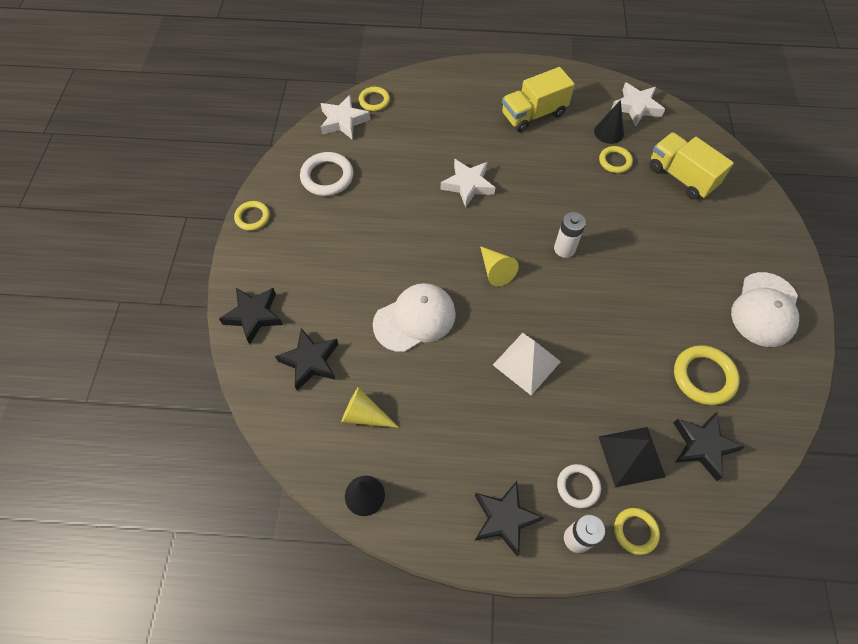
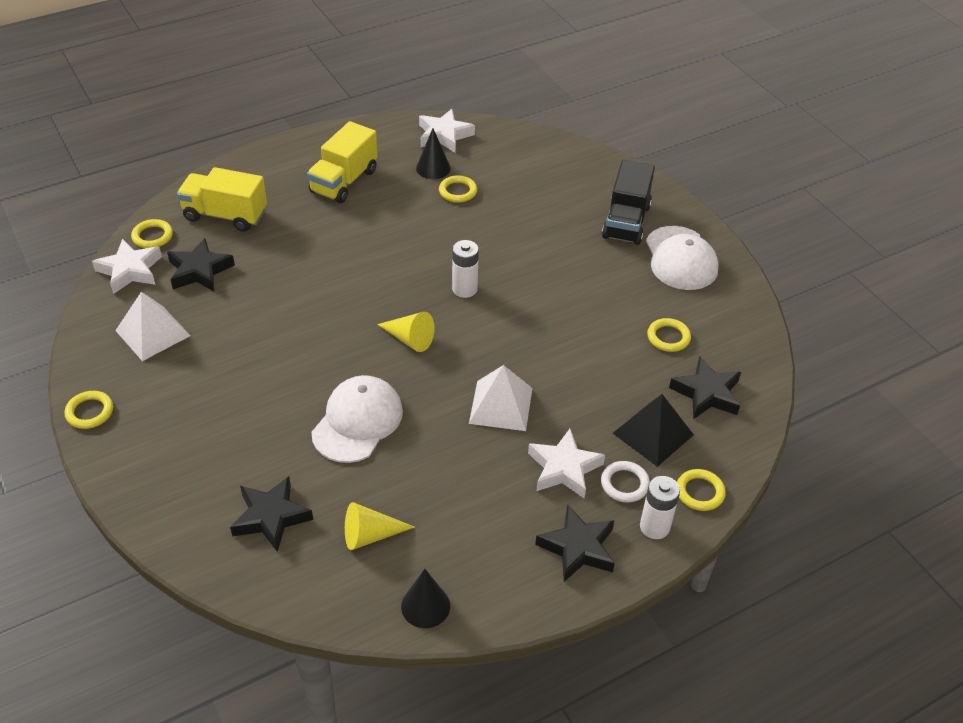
camera: 35 degrees left, 15 degrees down
(254, 316) = (169, 507): black star -> black star (199, 271)
(327, 177) = (152, 333): white ring -> white pyramid
(468, 185) = (322, 274): white star -> white star (564, 468)
(681, 177) = (530, 180): yellow truck -> yellow truck (225, 215)
(704, 377) = (668, 337): yellow ring -> yellow ring, size x0.63
(739, 252) = (626, 222): none -> black truck

